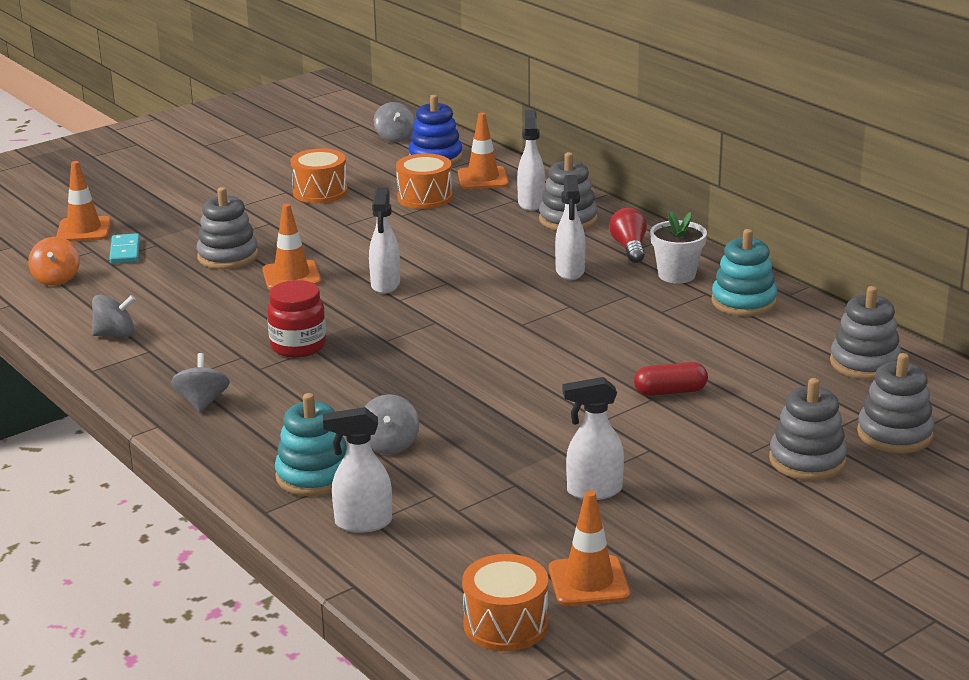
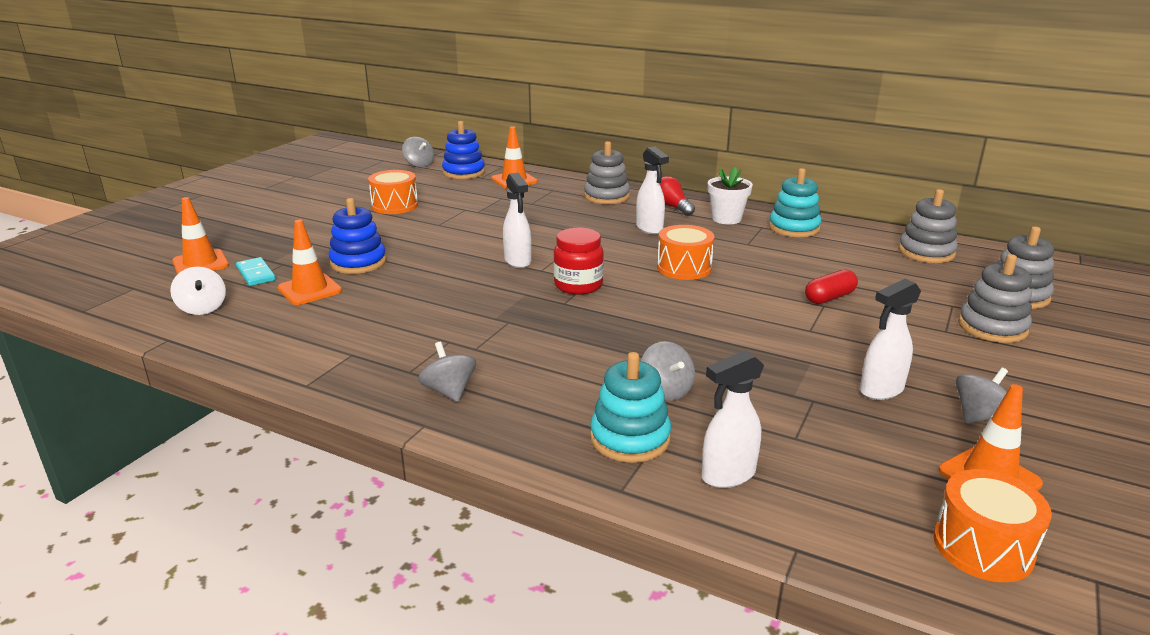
camera: 25 degrees left, 0 degrees up
(56, 279) = (202, 308): orange spinning top -> white spinning top
(115, 334) = (304, 346): grey spinning top -> grey spinning top (979, 416)
(228, 256) = (358, 262): grey stacking toy -> blue stacking toy
(291, 276) = (430, 268): orange traffic cone -> orange traffic cone (310, 290)
(298, 346) = (492, 322): red jar -> red jar (578, 285)
(424, 197) = (483, 198): orange drum -> orange drum (684, 268)
(531, 203) = (567, 190): white spray bottle -> none

